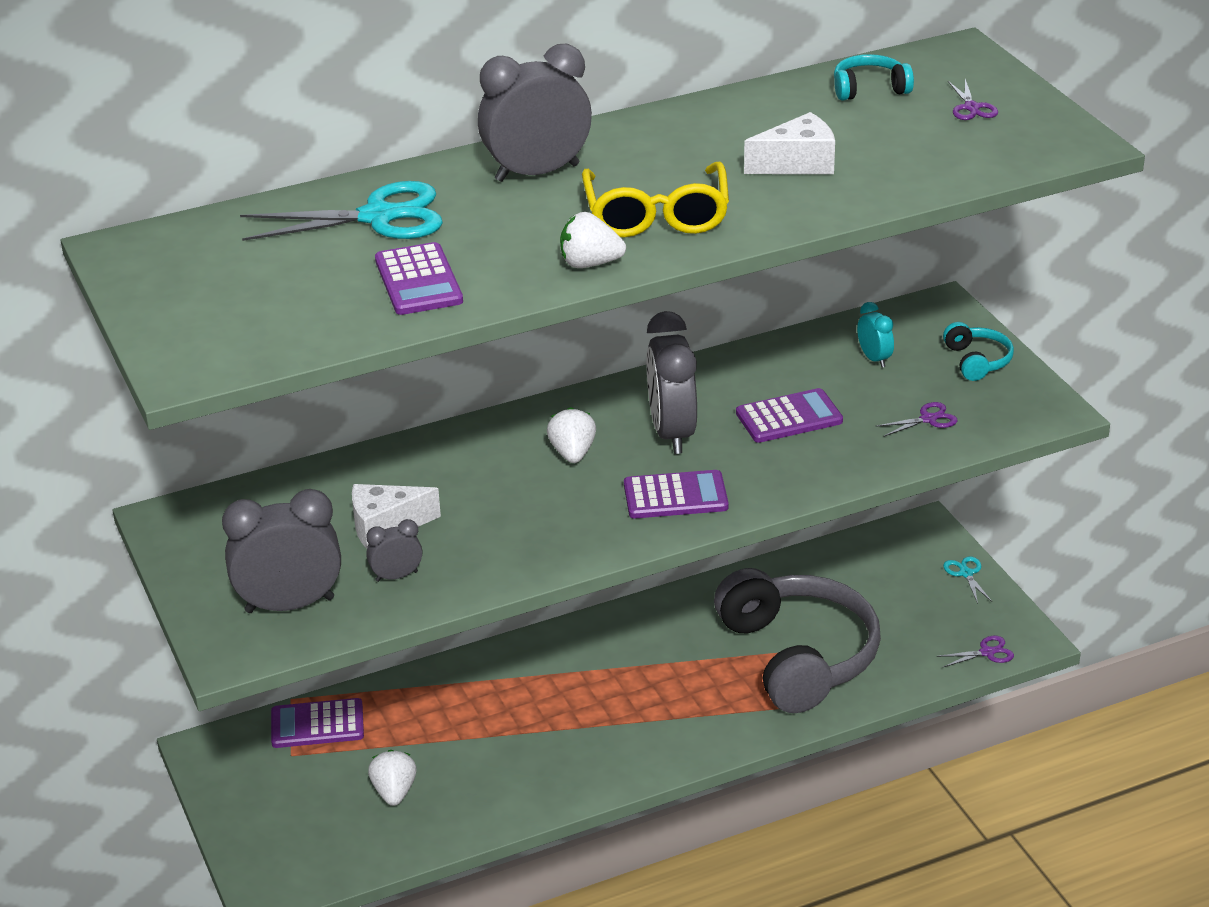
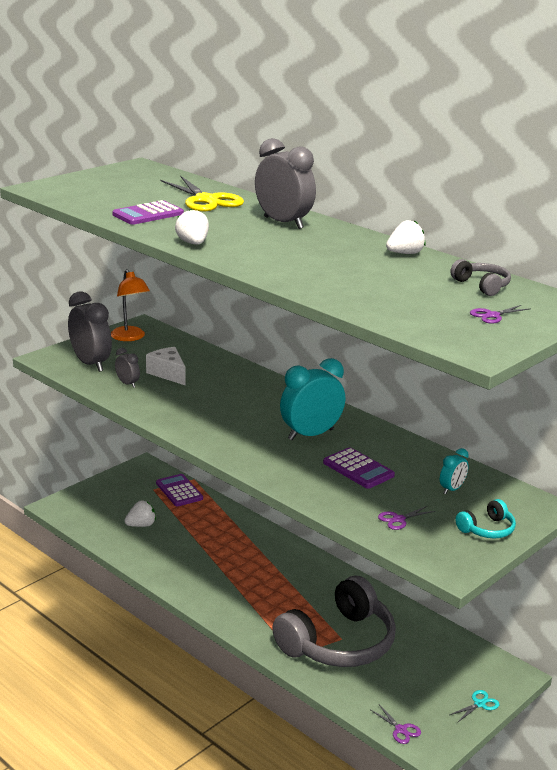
camera: 65 degrees right, 10 degrees down
(210, 542) = (130, 337): none -> orange lamp
(378, 217) = (206, 200): turquoise scissors -> yellow scissors
(572, 453) = (268, 409): white strawberry -> white strawberry (405, 253)
(656, 215) = (260, 251): yellow glasses -> none
(672, 433) = (311, 434): grey clock -> turquoise clock
(675, 496) = (248, 446): purple calculator -> none
(798, 163) = (358, 277): white cheese -> none
(869, 89) = (482, 285): turquoise headphones -> grey headphones
(928, 419) = (398, 519): purple scissors -> purple scissors turned 105 degrees clockwise

